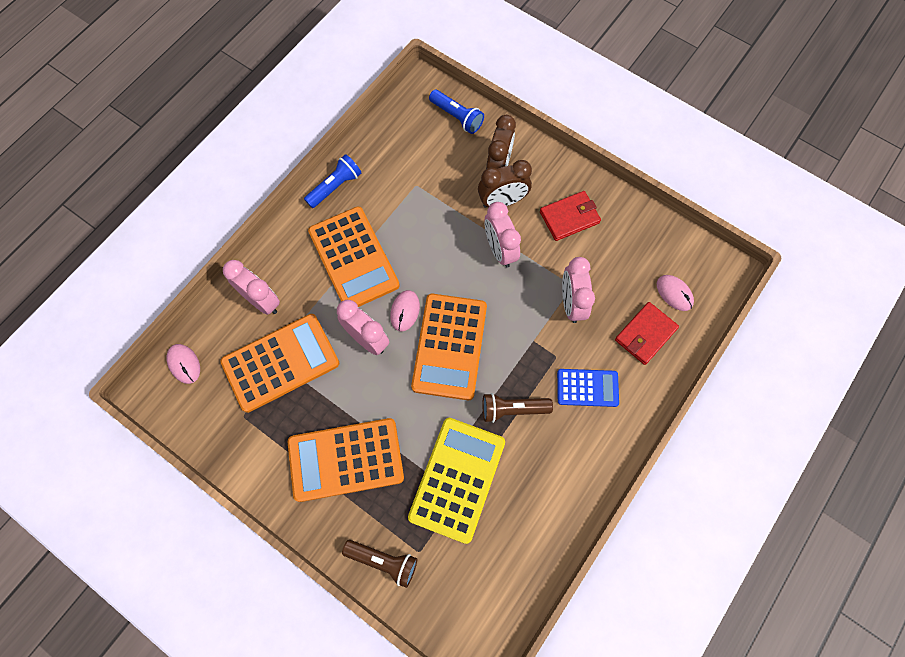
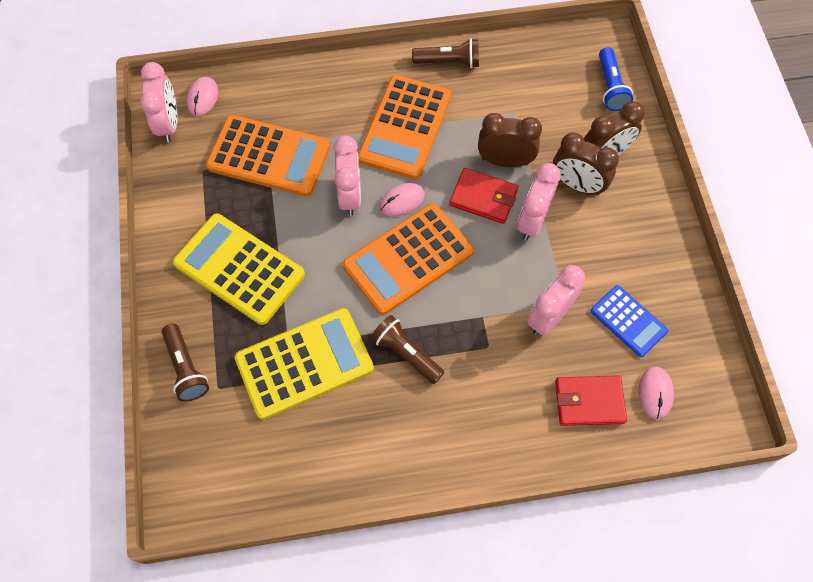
camera: 45 degrees right, 5 degrees down
(261, 301) = (303, 100): pink clock -> pink clock (169, 124)
(335, 186) = (449, 62): blue flashlight -> brown flashlight
(346, 459) = (239, 269): orange calculator -> yellow calculator
(442, 224) = (505, 161): none -> brown clock
(569, 217) = (624, 247): red wallet -> red wallet (483, 198)
(587, 388) = (488, 396): blue calculator -> blue calculator (628, 321)

